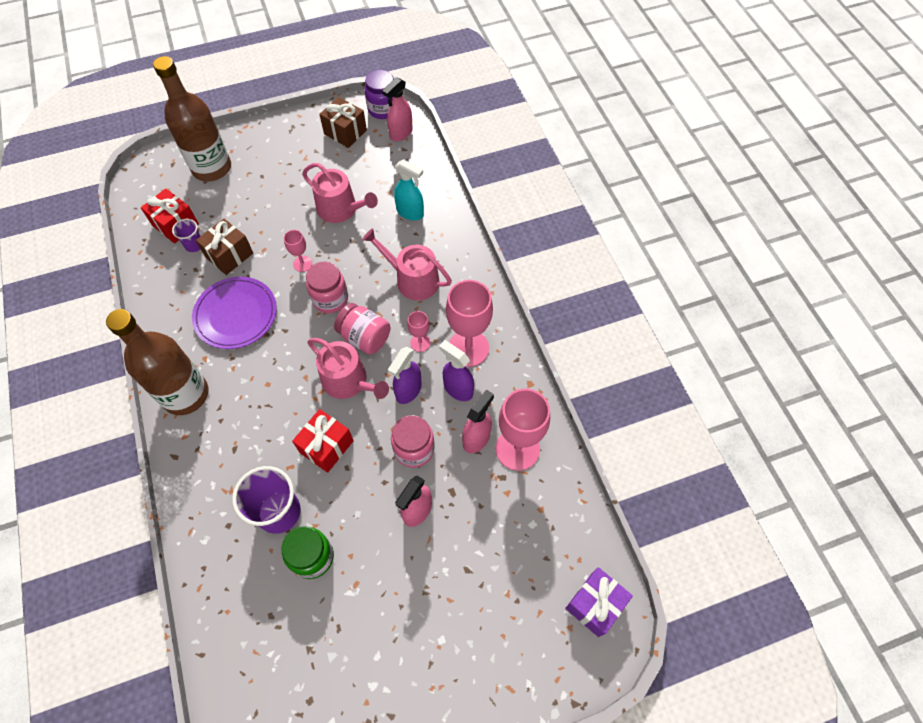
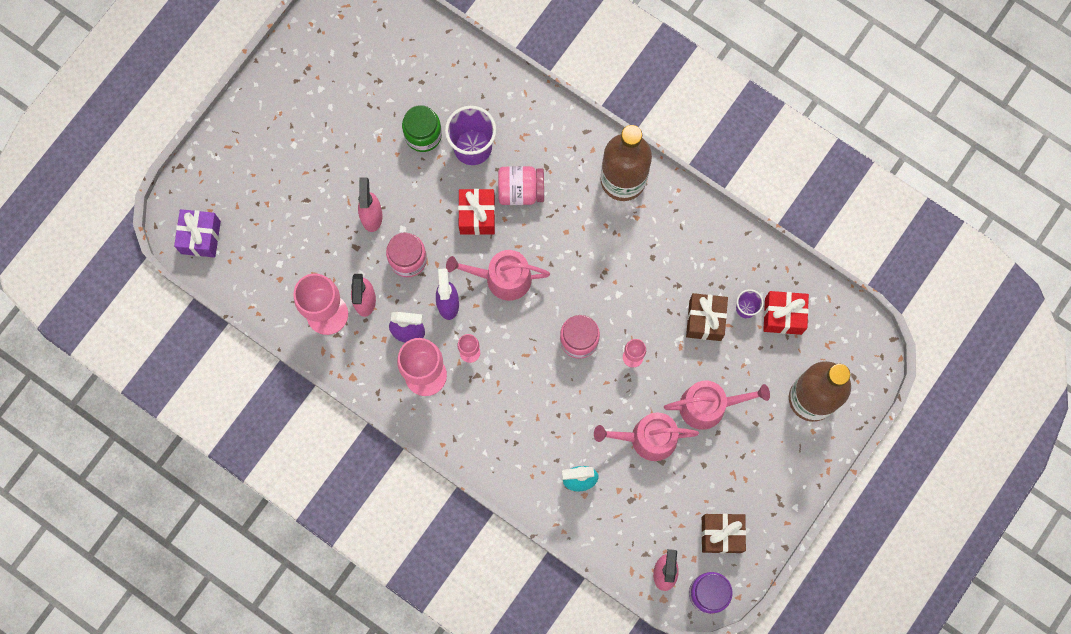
camera: 145 degrees right, 15 degrees up
(236, 314) = (646, 270): purple plate -> none
(365, 337) = (520, 325): pink jar -> pink jar (521, 191)
(412, 279) = (522, 409): pink watering can -> pink watering can (709, 406)

